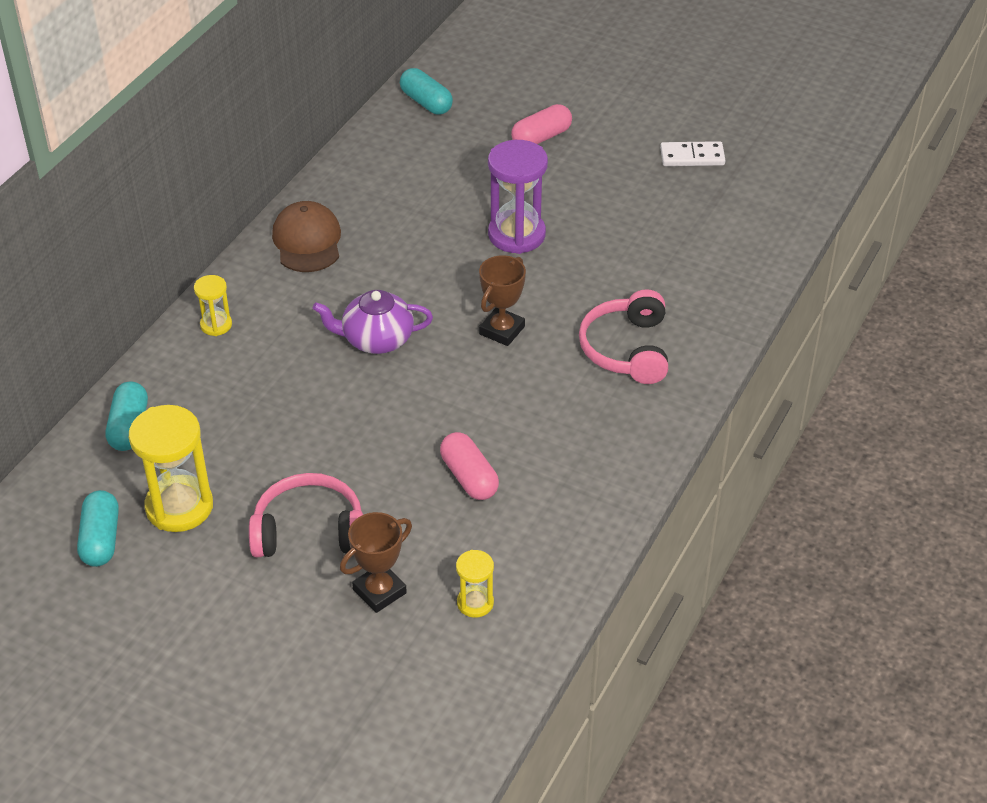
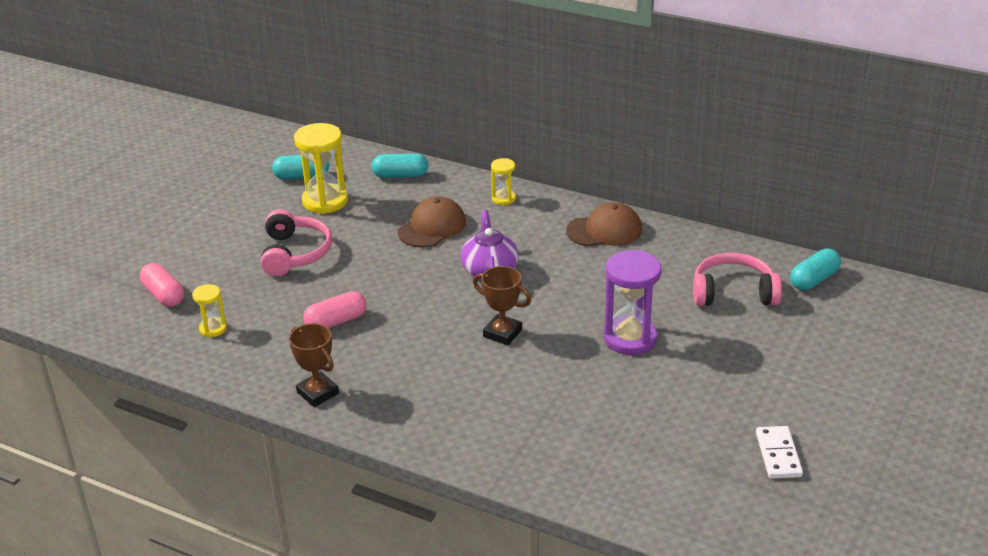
camera: 90 degrees right, 10 degrees down
(270, 392) = (432, 227): none -> brown cap
(379, 591) = (233, 286): brown trophy -> brown trophy (317, 393)
(541, 137) = (780, 350): pink capsule -> pink capsule (163, 295)
(627, 349) = (480, 406): pink headphones -> pink headphones (733, 293)

